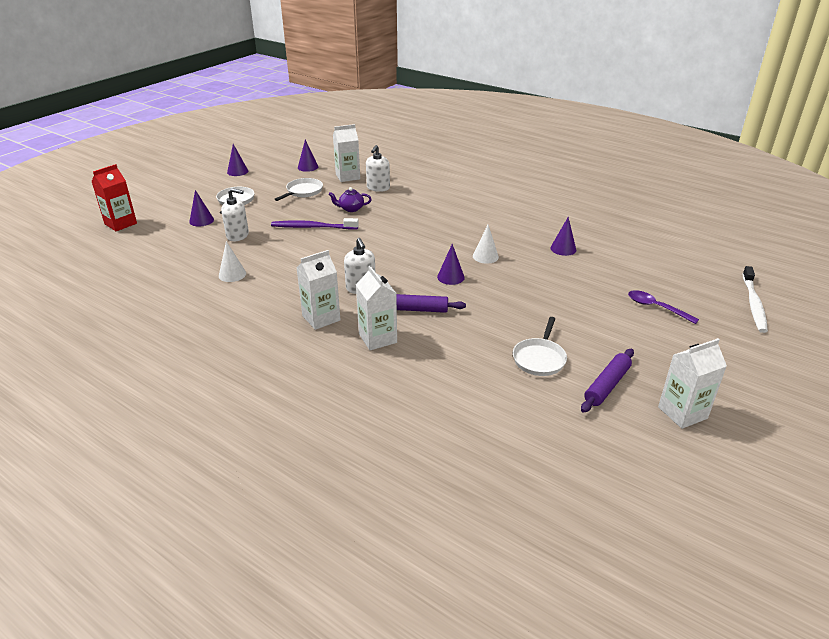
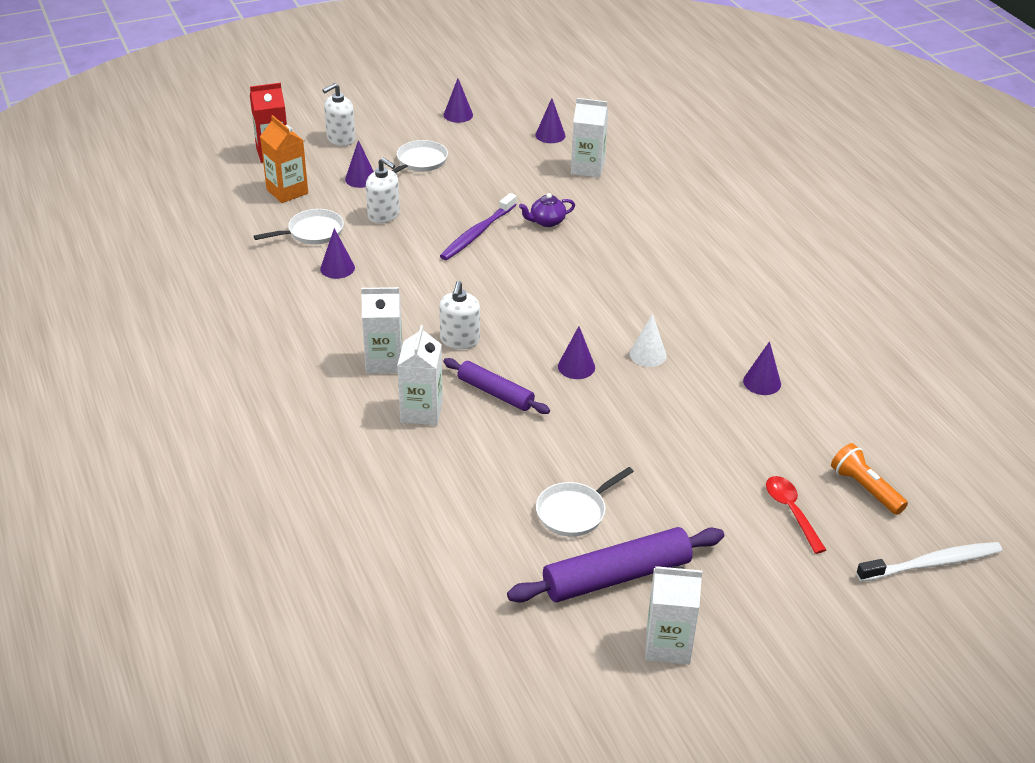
camera: 30 degrees right, 5 degrees up
(152, 242) = (287, 191): none -> orange carton
(232, 274) = (337, 268): white cone -> purple cone
(303, 192) = (511, 174): white pan -> white pan (312, 232)
(312, 227) = (477, 233): purple toothbrush -> purple toothbrush turned 90 degrees counterclockwise
(351, 209) = (546, 221): purple teapot -> purple teapot turned 45 degrees counterclockwise
(378, 188) = (610, 200): white soap dispenser -> white soap dispenser (341, 139)
(607, 385) = (616, 576): purple rolling pin -> purple rolling pin, size x1.57
(656, 308) = (791, 512): purple spoon -> red spoon
(677, 281) = (865, 488): none -> orange flashlight
(753, 304) = (932, 563): white toothbrush -> white toothbrush turned 150 degrees counterclockwise

